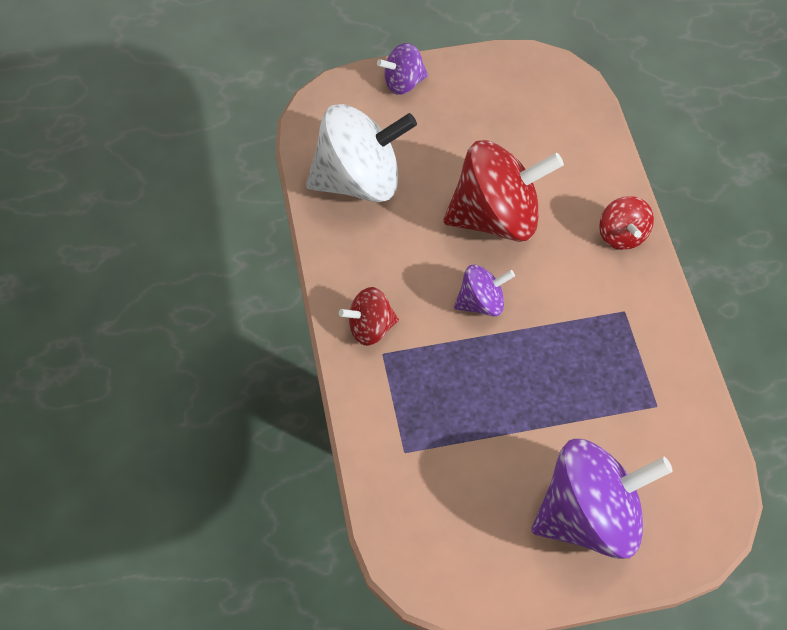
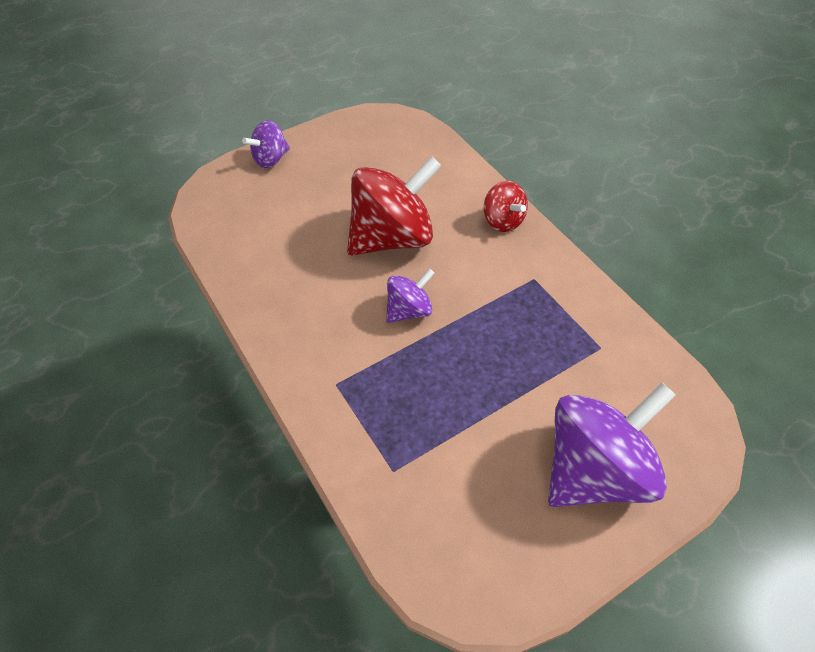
camera: 20 degrees left, 5 degrees down
(359, 181) = (259, 243): white spinning top -> none
(370, 328) = (315, 365): red spinning top -> none

